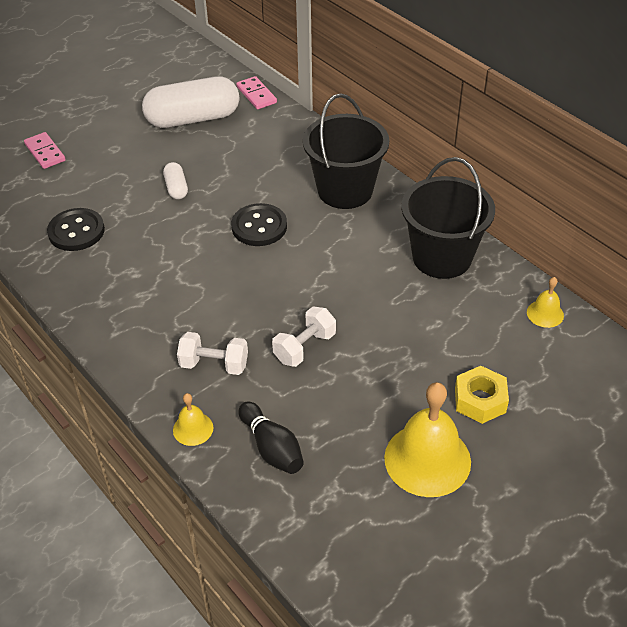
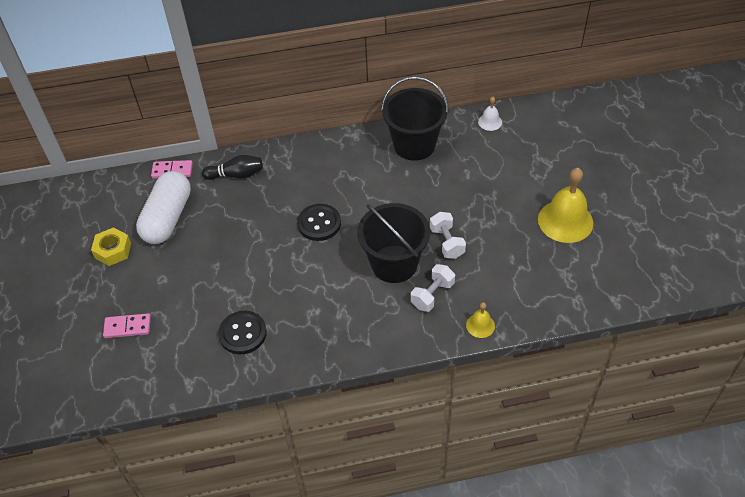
camera: 60 degrees left, 5 degrees up
(176, 188) = (241, 256): white capsule -> none
(272, 448) = (518, 290): black bowling pin -> black bowling pin (236, 175)
(345, 190) = (317, 164): black bucket -> black bucket (394, 264)
(480, 400) = (536, 179): yellow nut -> yellow nut (113, 250)
(545, 313) = (490, 122): yellow bell -> white bell

